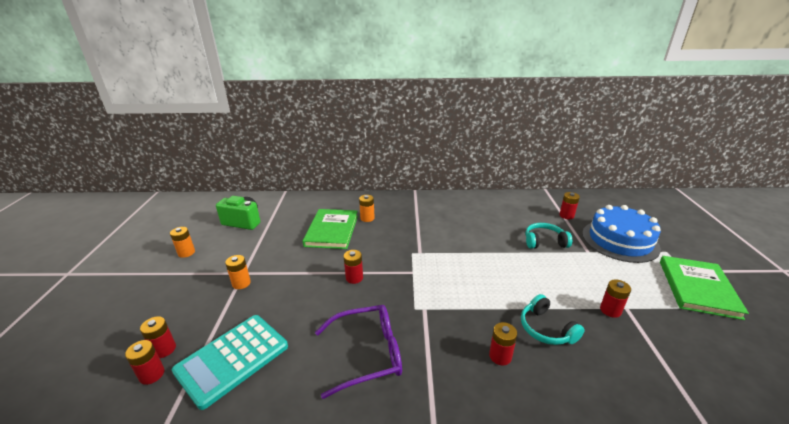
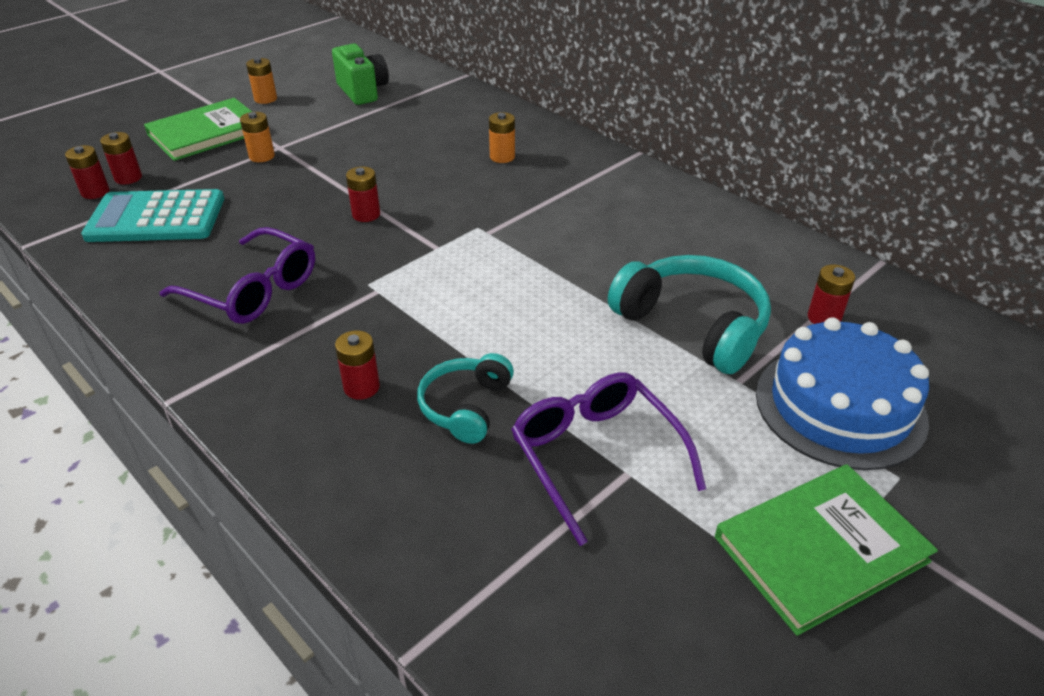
camera: 45 degrees right, 10 degrees up
(332, 230) = (435, 150): green book -> green book (207, 133)
(544, 242) = (693, 325): turquoise headphones -> turquoise headphones, size x1.67
(610, 310) = (596, 456): red battery -> purple glasses

